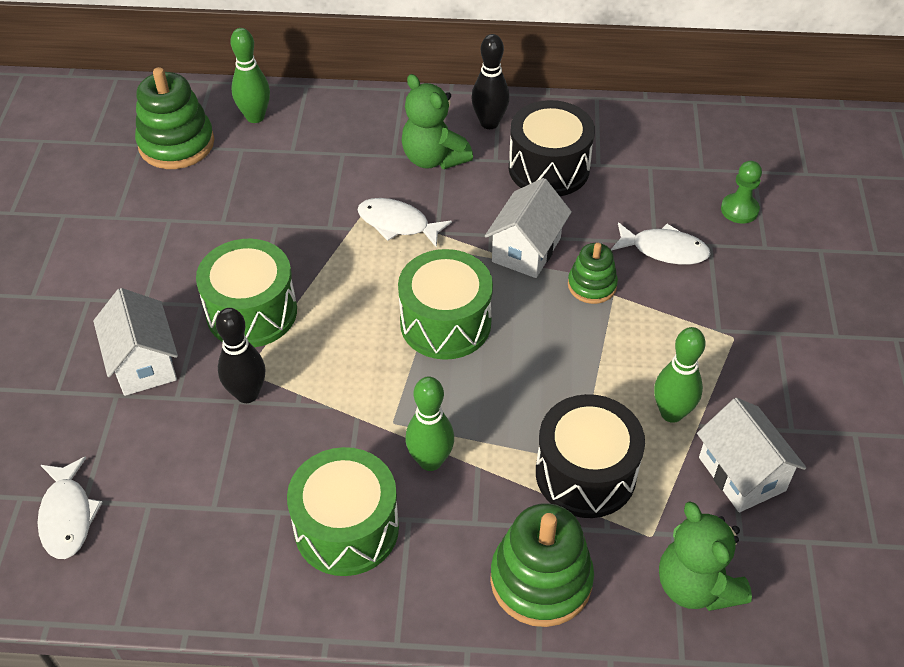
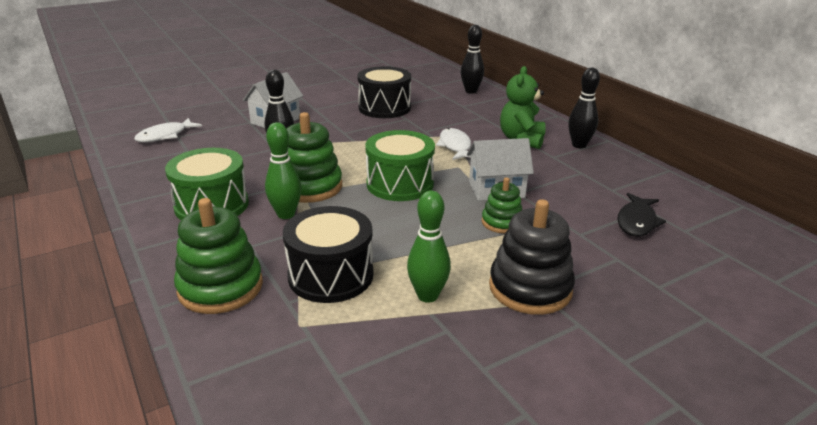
camera: 55 degrees right, 20 degrees down
(176, 144) = (424, 83): green stacking toy -> green stacking toy (310, 187)
(251, 312) = (339, 132): green drum -> none
(255, 117) = (471, 91): green bowling pin -> black bowling pin
(549, 168) = (577, 174): black drum -> black drum (384, 108)
(664, 250) = (579, 240): white fish -> none
(665, 189) = (637, 222): none -> black fish
(696, 585) = (267, 366): green teddy bear -> none
(710, 333) = (530, 288): none -> black stacking toy
(739, 210) = (675, 261): green pawn -> none
(742, 474) = (404, 354): white house -> none

